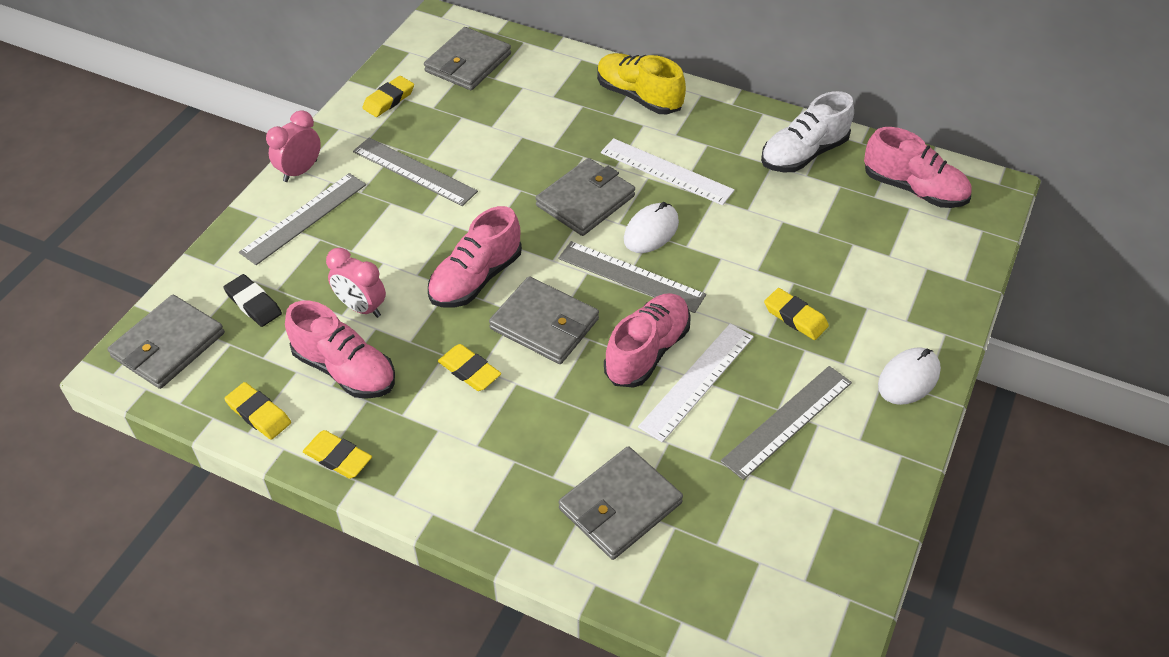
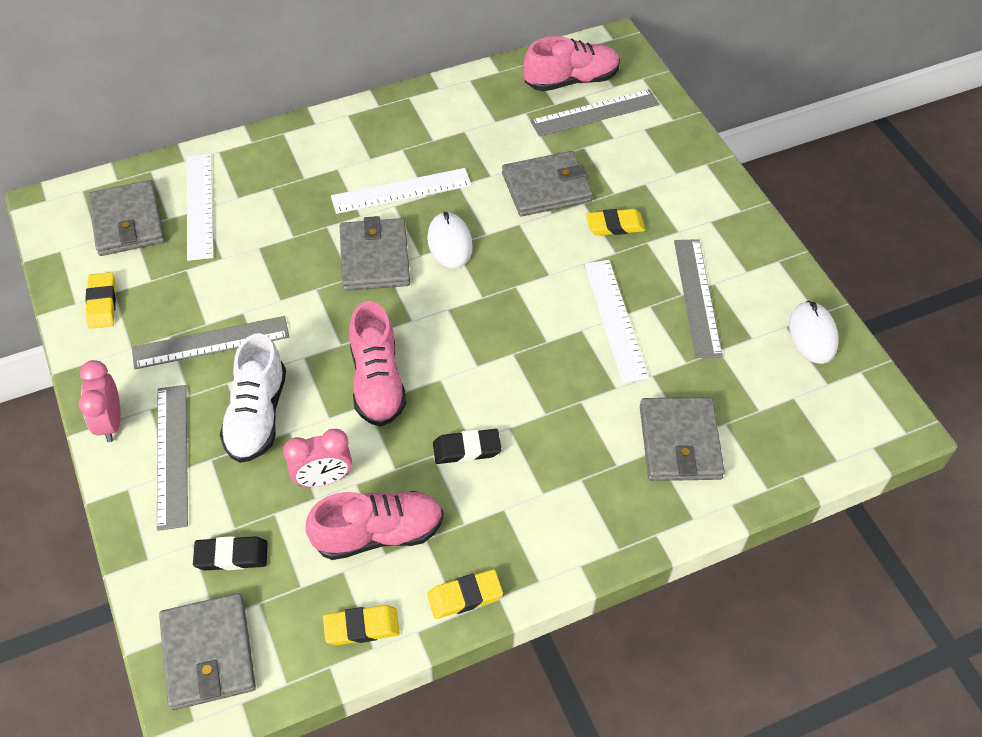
camera: 50 degrees left, 5 degrees up
(469, 371) = (466, 449): yellow eraser -> black eraser
(522, 84) = (199, 205): none -> white ruler
(544, 324) = (470, 370): grey wallet -> grey wallet (546, 187)
(631, 276) = (480, 286): grey ruler -> grey ruler (595, 113)
(639, 97) = (305, 149): yellow shoe -> none
(647, 351) = (560, 328): pink shoe -> none
(803, 154) = (474, 107): white shoe -> white shoe (257, 415)
(908, 378) = (723, 209): white mouse -> white mouse (812, 334)

